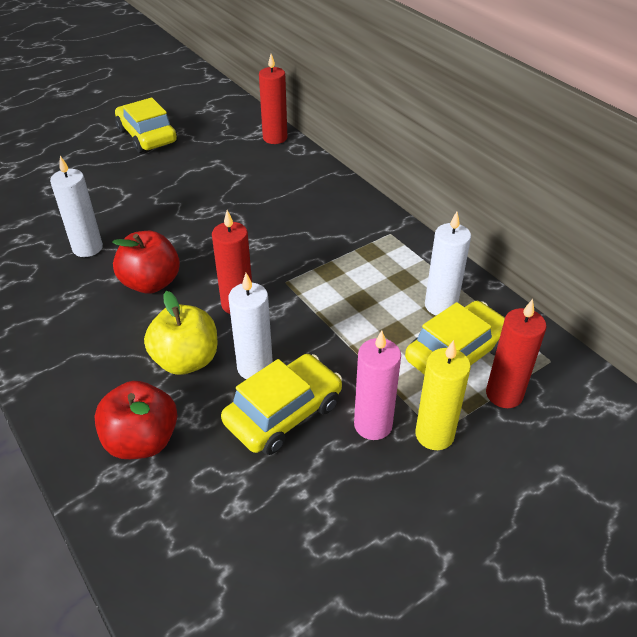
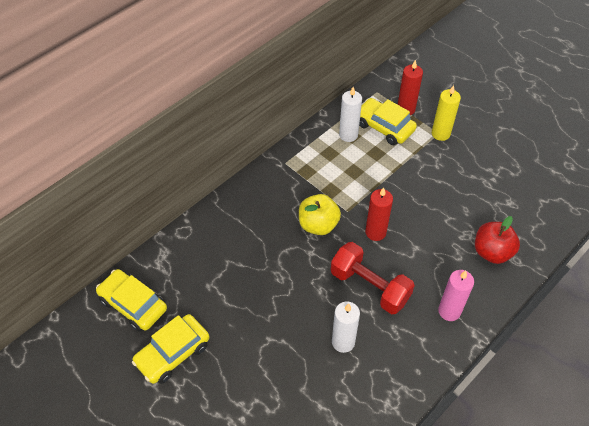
camera: 100 degrees left, 10 degrees up
(151, 283) = (369, 286): red apple -> red dumbbell
(186, 360) = (430, 247): yellow apple -> yellow apple (318, 225)
(255, 367) = (424, 213): white candle -> none
(275, 138) = (167, 250): red candle -> none
(284, 413) = (450, 194): yellow car -> yellow car (133, 304)
(373, 425) = (444, 157): pink candle -> pink candle (449, 311)

